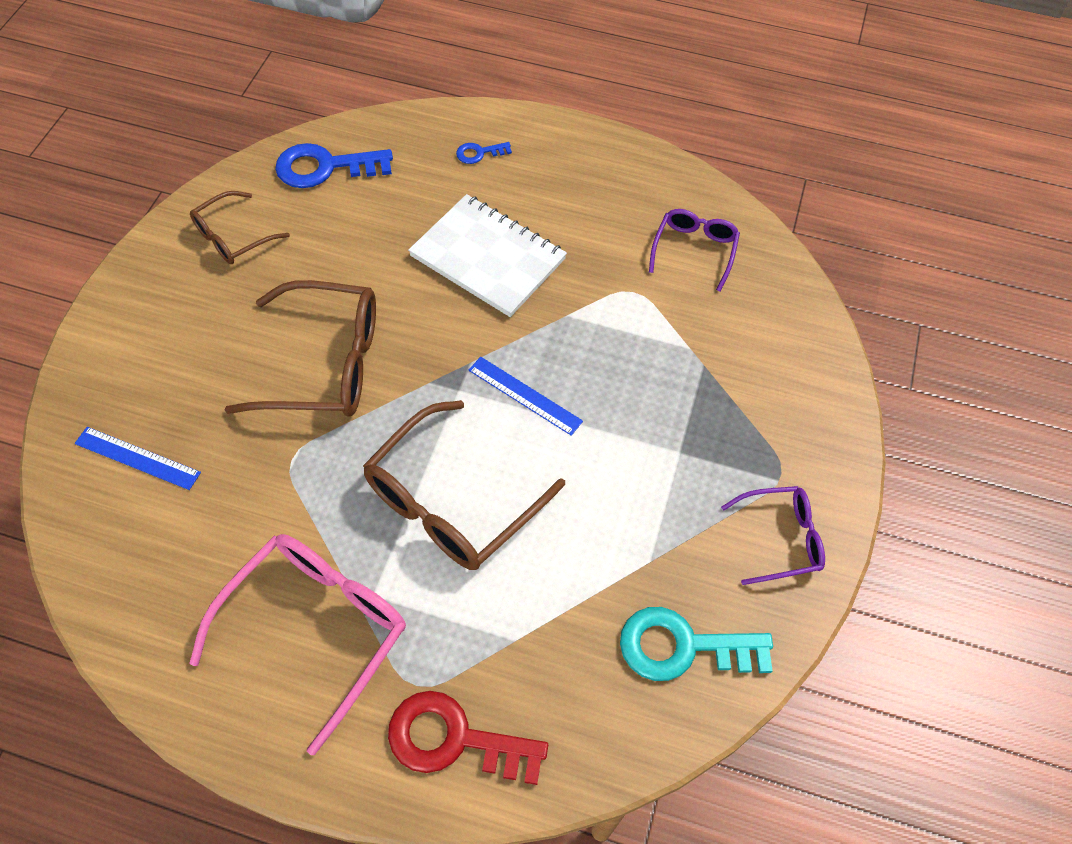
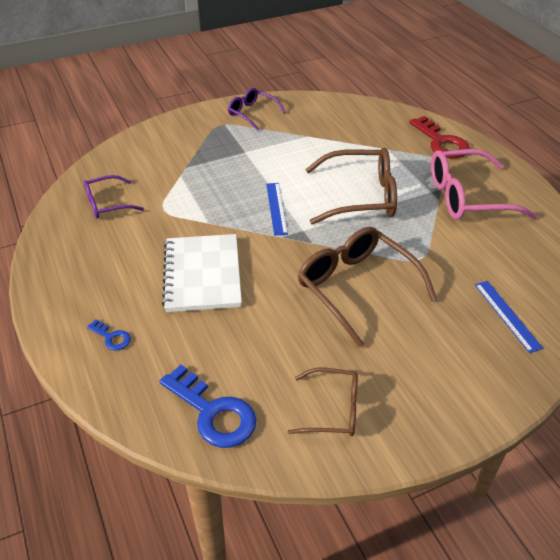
camera: 130 degrees left, 15 degrees down
(683, 647) = (329, 114): turquoise key -> none

